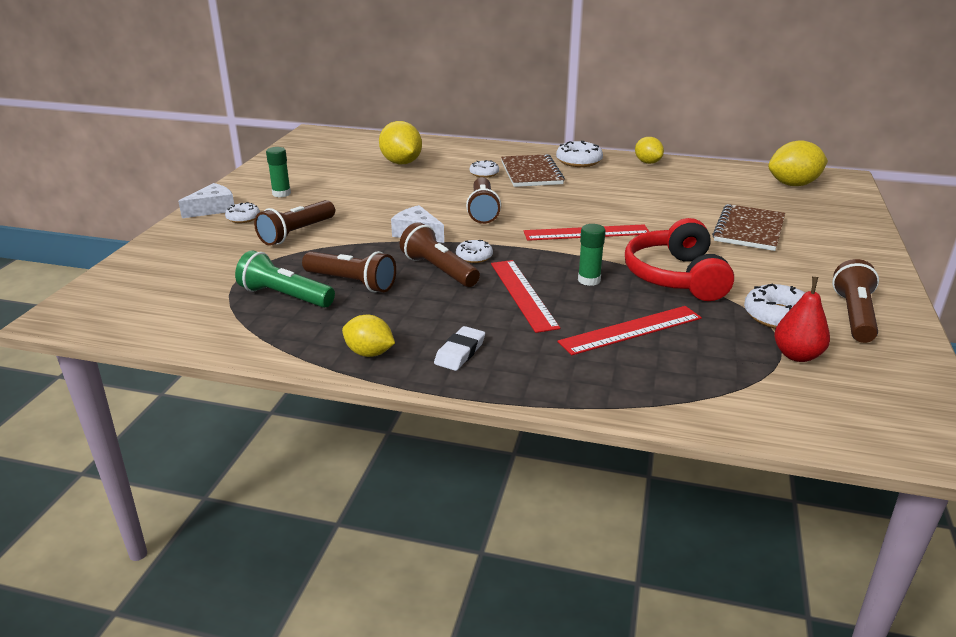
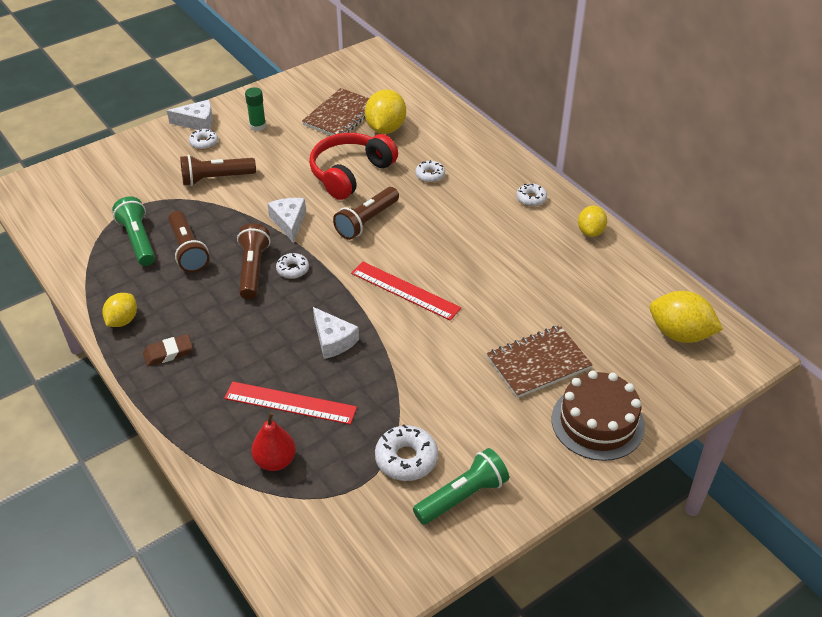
camera: 40 degrees right, 15 degrees up
(369, 353) = (122, 320): yellow lemon -> yellow lemon turned 45 degrees clockwise
(460, 352) = (168, 353): white eraser -> brown eraser
(522, 294) = (272, 326): red ruler -> none
(531, 173) = (468, 194): brown notebook -> brown notebook (340, 115)
(579, 161) = (531, 198): white donut -> white donut, size x0.62
(589, 280) = (333, 340): green glue stick -> white cheese
(676, 277) = (397, 376): red headphones -> red headphones (350, 173)
(797, 355) = (359, 498): red pear -> red pear (275, 461)
(841, 240) = (597, 422): none -> brown cake
(854, 315) = (462, 496): brown flashlight -> green flashlight

